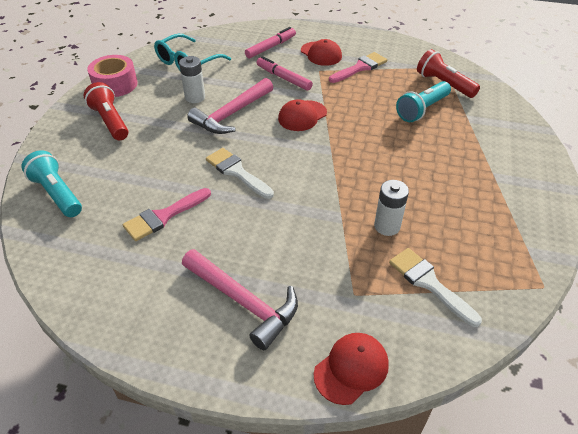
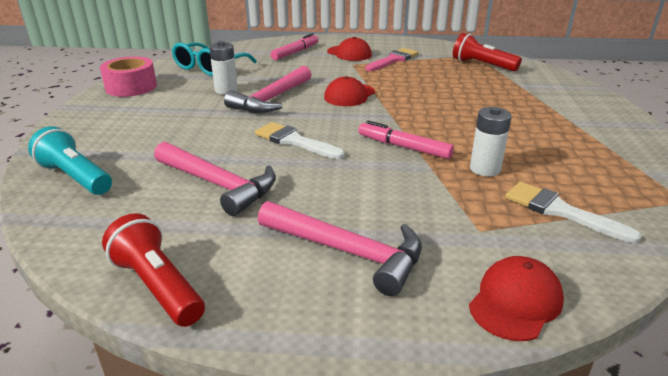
camera: 10 degrees left, 15 degrees down
(110, 121) = (131, 114): red flashlight -> red flashlight (158, 286)
(164, 216) = (218, 184): pink brush -> pink hammer
(283, 78) = (318, 71): pink marker -> pink marker (404, 147)
(422, 109) = (471, 83): turquoise flashlight -> none

